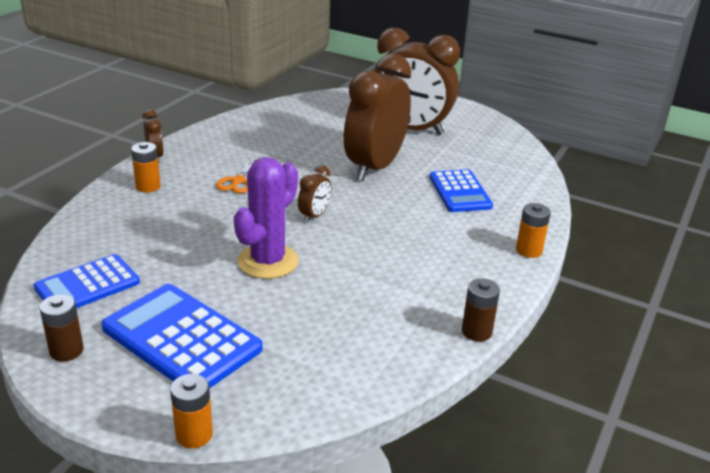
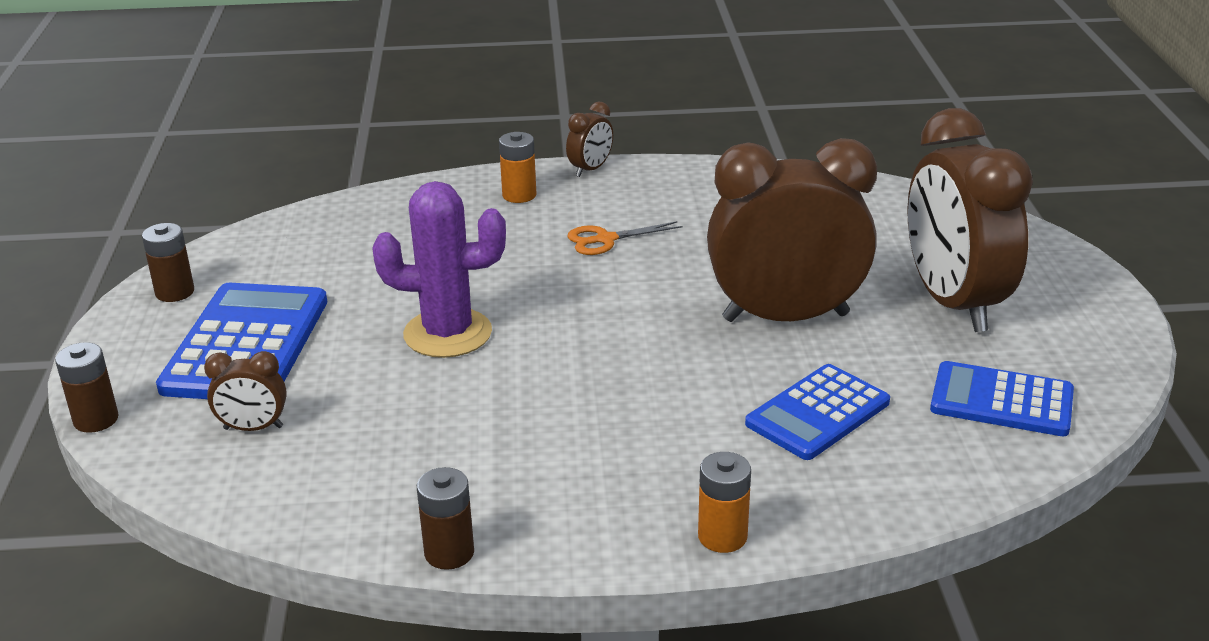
camera: 60 degrees right, 0 degrees up
(87, 285) = (291, 252): blue calculator -> blue calculator (1001, 401)
(194, 435) = (96, 419): orange battery -> brown battery
(314, 216) = (591, 323): brown clock -> brown clock (253, 428)

